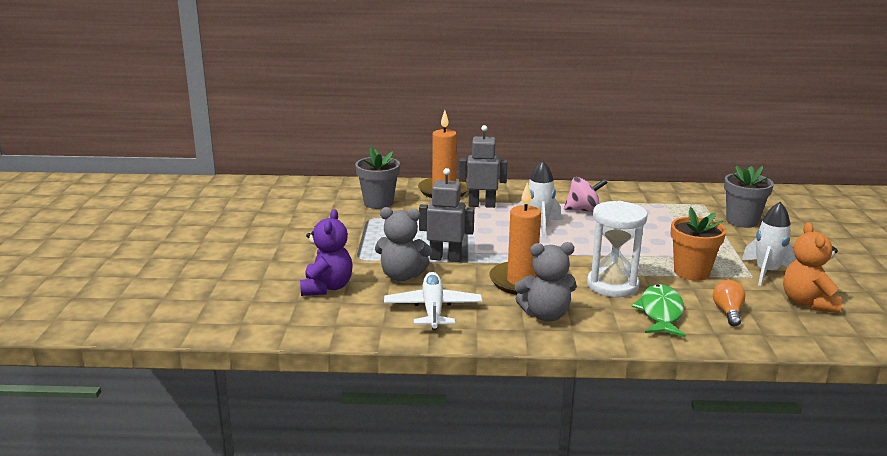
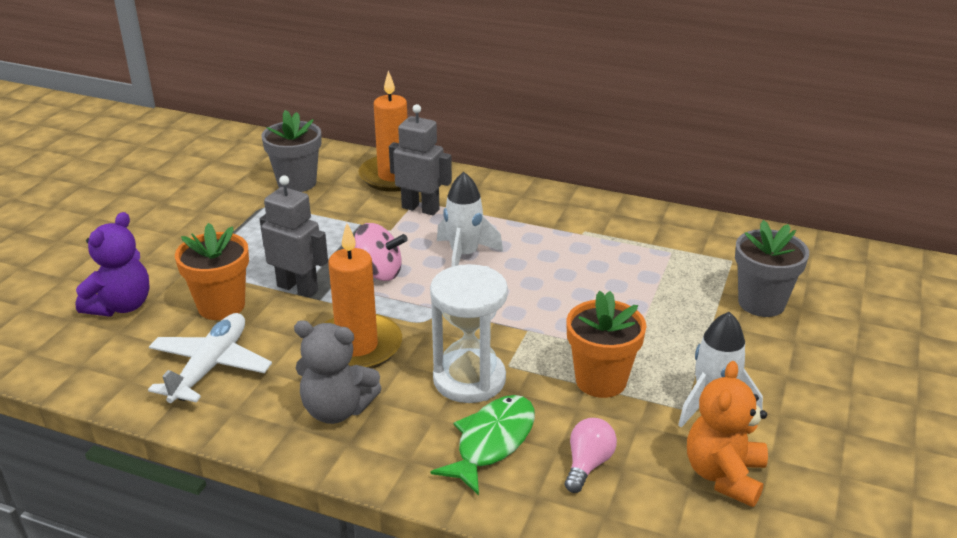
camera: 20 degrees right, 10 degrees up
(402, 276) = (221, 306): grey teddy bear -> orange flower pot
(583, 210) = (547, 241): pink spinning top -> pink spinning top (378, 273)
(728, 312) = (588, 464): orange light bulb -> pink light bulb

